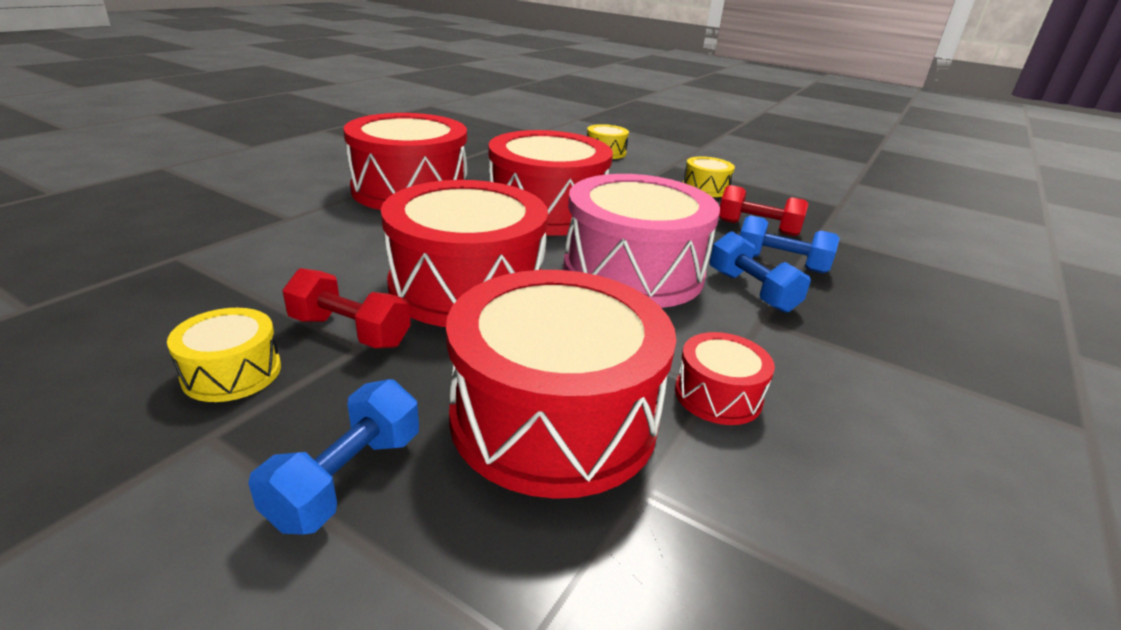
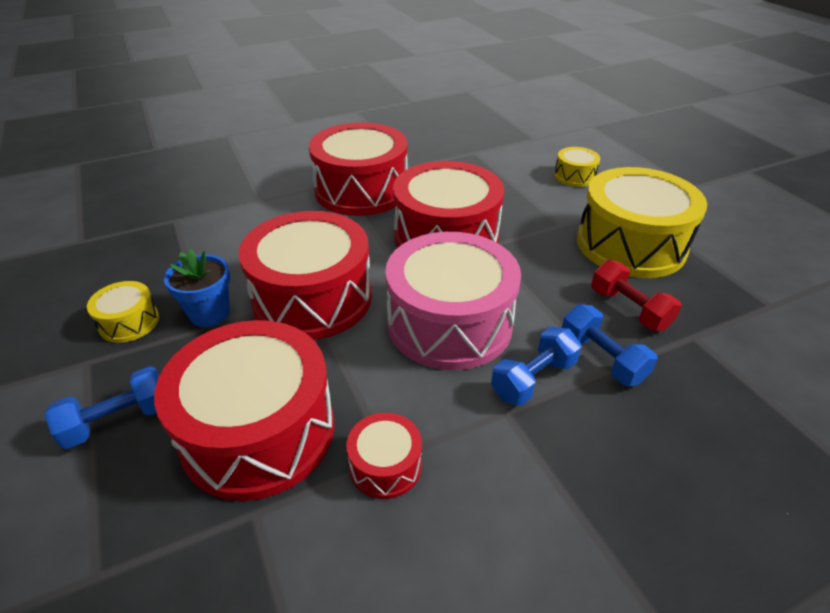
camera: 35 degrees right, 10 degrees up
(350, 332) = (209, 313): red dumbbell -> blue flower pot
(705, 188) = (630, 245): yellow drum -> yellow drum, size x2.20
(751, 291) = (533, 379): blue dumbbell -> blue dumbbell turned 45 degrees clockwise

